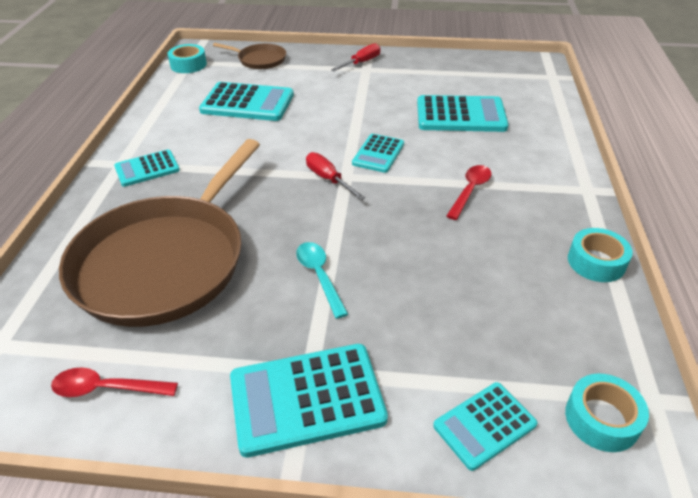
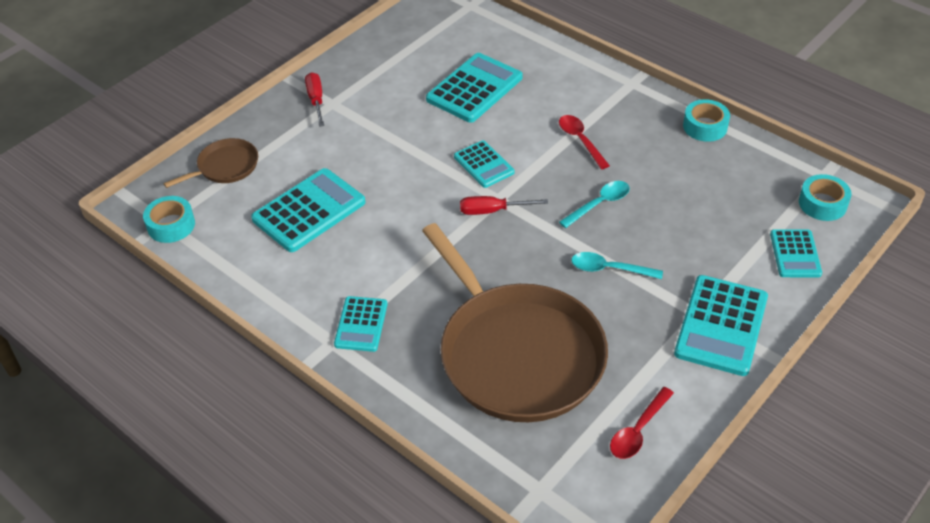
camera: 55 degrees left, 5 degrees up
(400, 235) = (599, 204): none -> turquoise spoon

